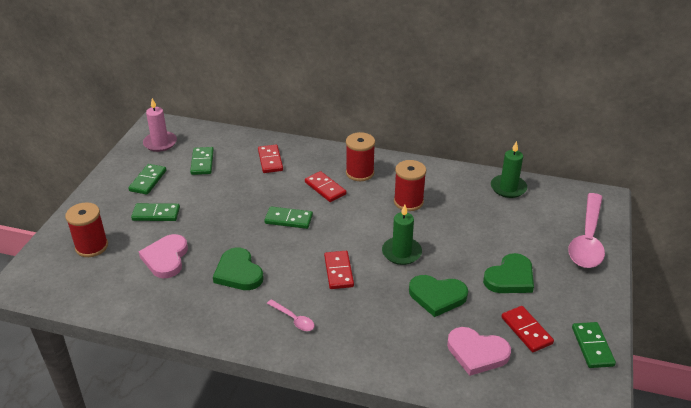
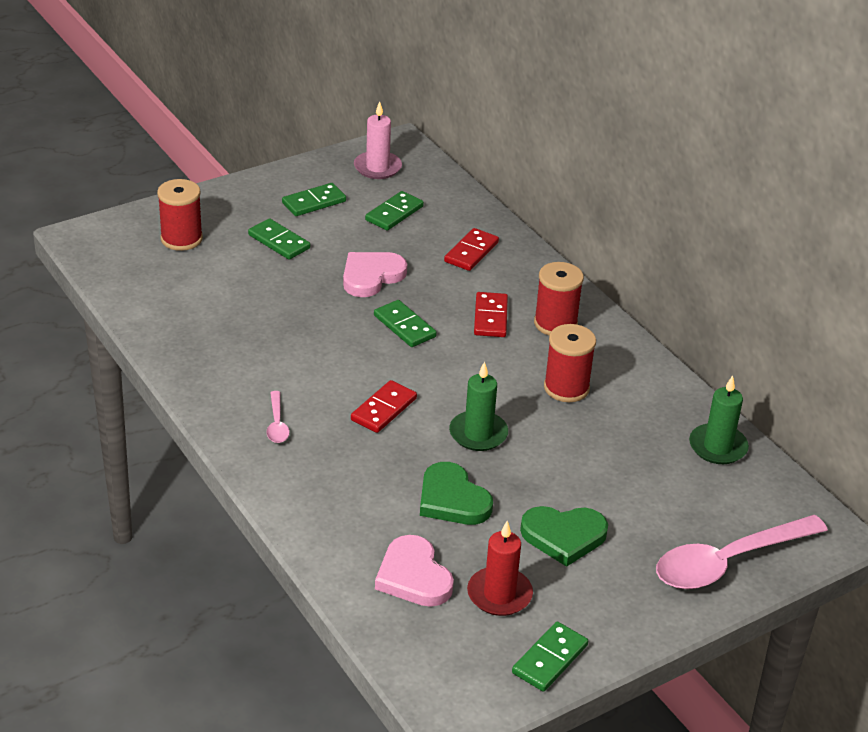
camera: 40 degrees right, 0 degrees up
(166, 258) = (233, 291): pink heart -> pink heart (371, 276)
(238, 272) = (283, 347): green heart -> none
(526, 330) = (499, 594): red domino -> red candle

